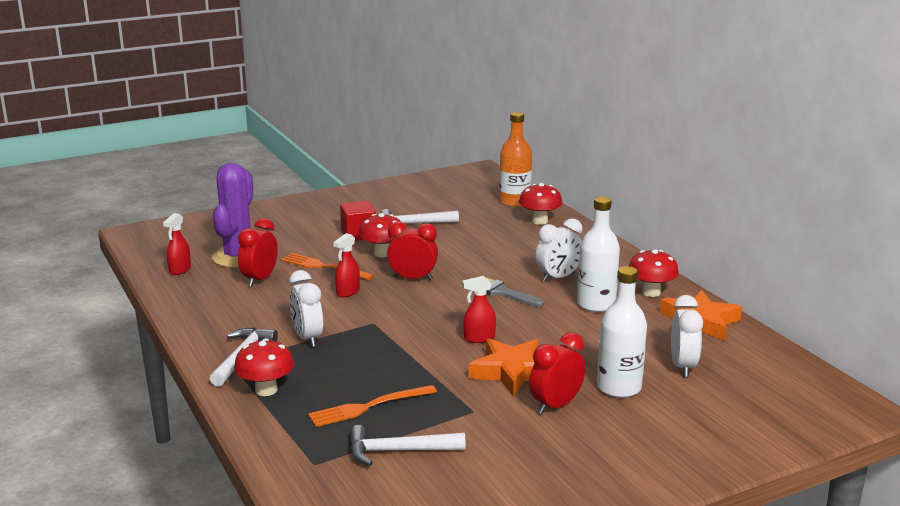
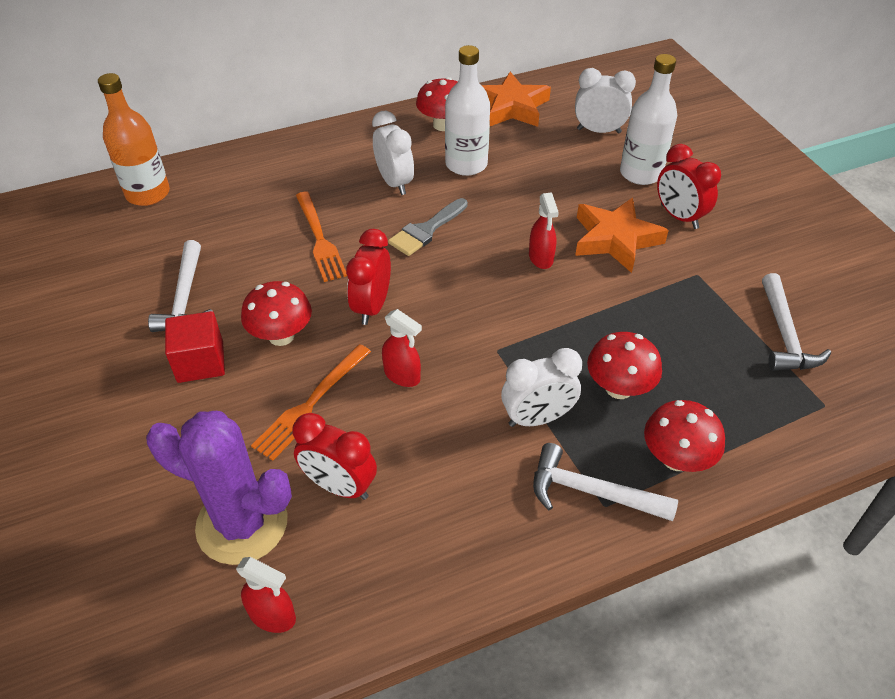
camera: 85 degrees left, 25 degrees up
(368, 407) = (702, 358): orange fork -> orange fork (320, 239)
(539, 221) = (223, 179): red mushroom -> red mushroom (619, 388)

